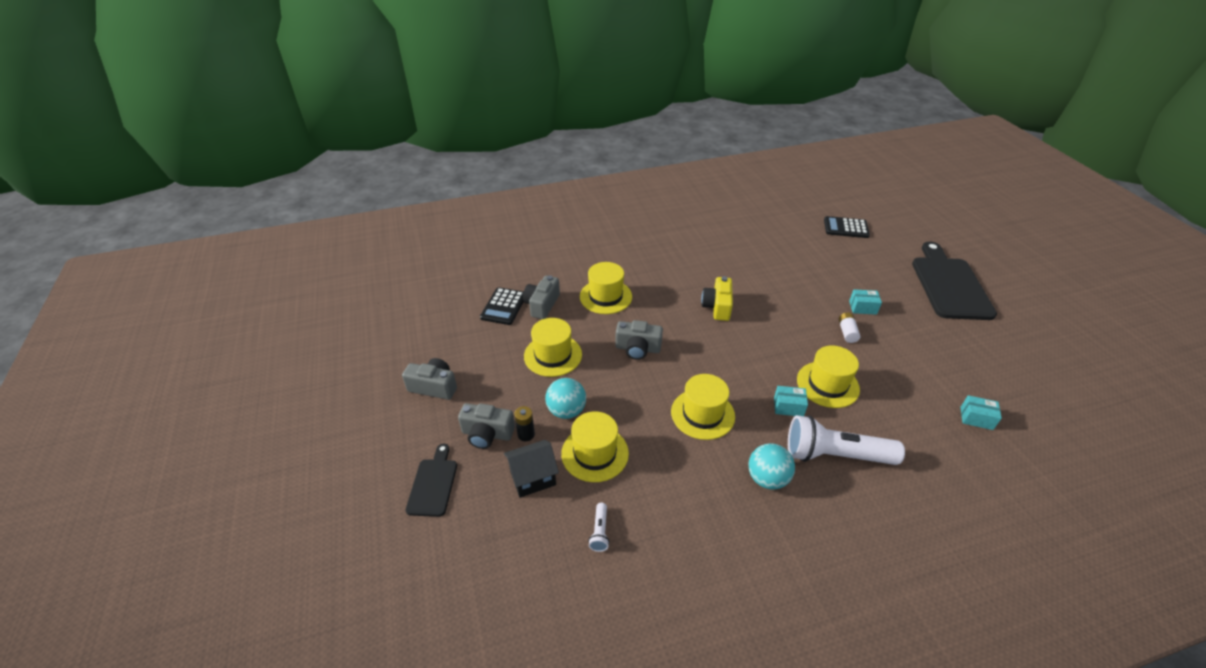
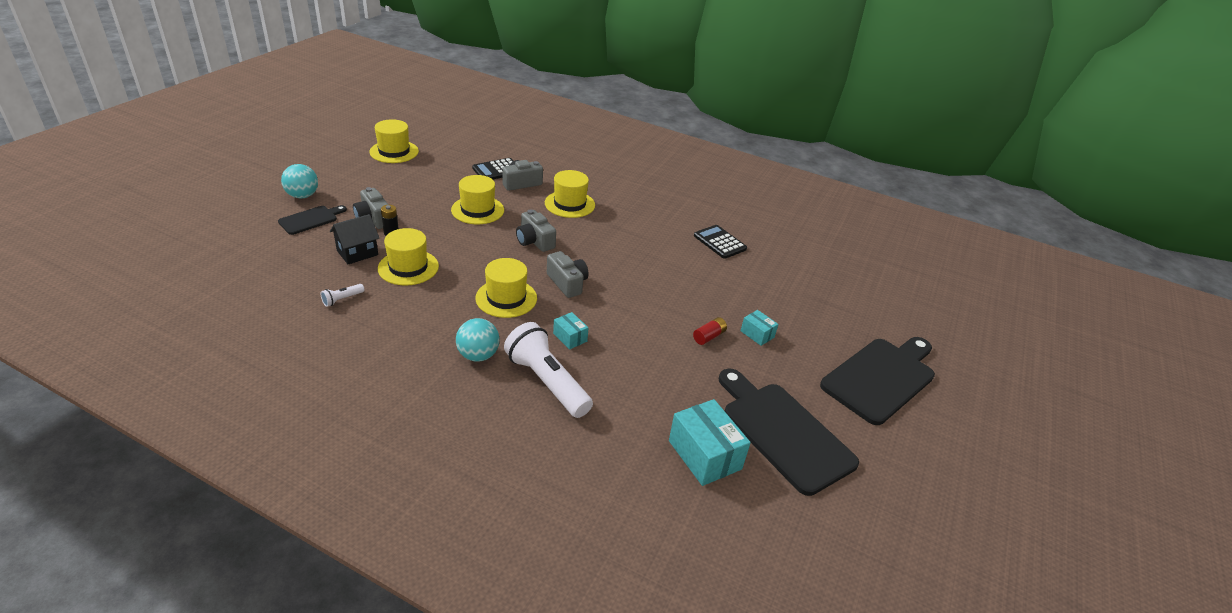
camera: 40 degrees right, 5 degrees down
(434, 387) = (389, 181): grey camera -> grey camera (567, 283)
(533, 478) = (357, 253): black house -> black house turned 60 degrees counterclockwise
(566, 411) = (432, 239): turquoise ball -> turquoise ball (302, 195)
(717, 307) = (636, 257): yellow camera -> none
(827, 384) = (625, 349): yellow hat -> yellow hat (394, 151)
(846, 228) = (859, 284): black calculator -> black calculator (720, 242)
(847, 332) = (709, 336): white battery -> red battery
(976, 364) = (783, 432): none -> black cutting board
(976, 418) = (704, 455): turquoise box -> turquoise box, size x1.88

